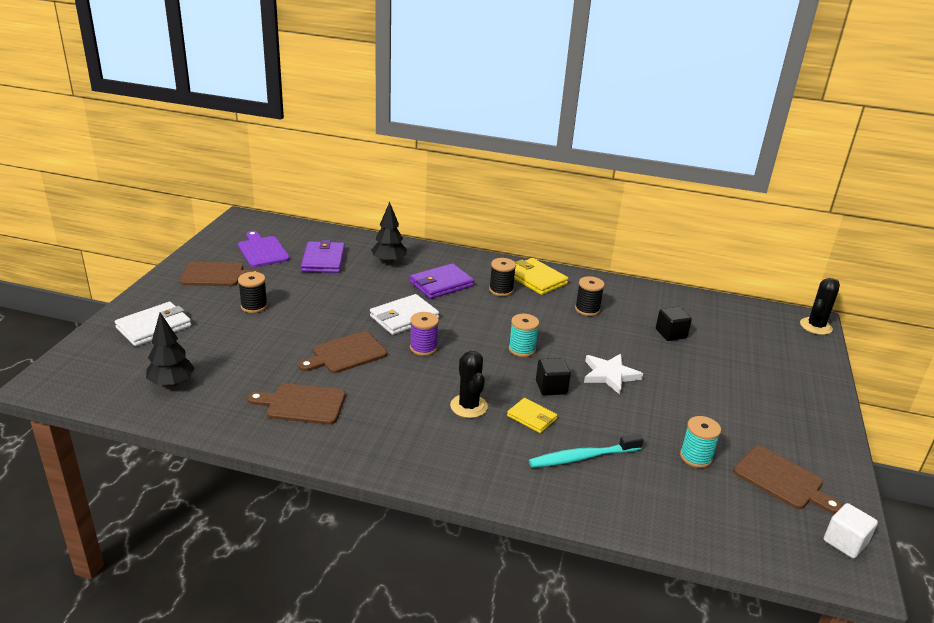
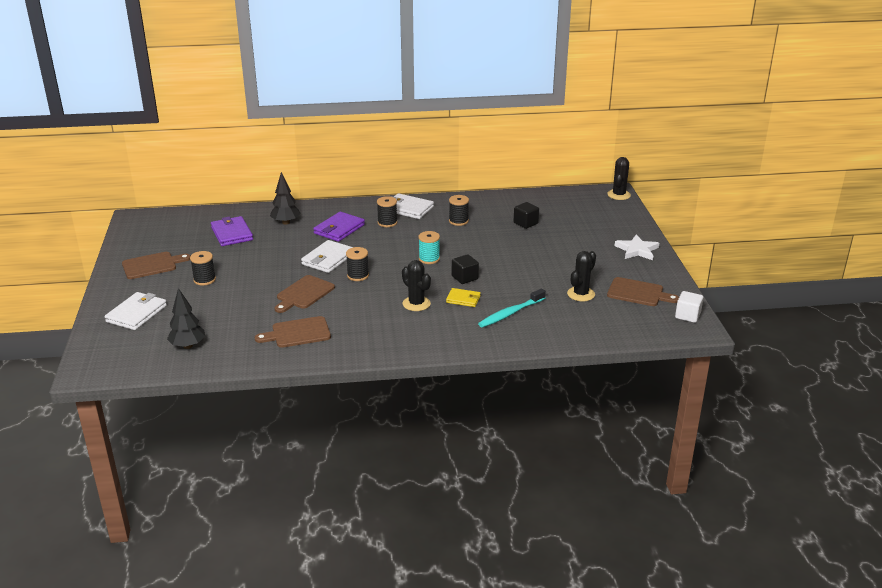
camera: 20 degrees left, 0 degrees up
(262, 251) = (175, 238): purple cutting board -> none
(423, 348) = (358, 275): purple spool -> black spool
(536, 279) = (408, 209): yellow wallet -> white wallet
(610, 375) = (499, 260): white star -> white star (637, 250)
(696, 457) = (581, 294): turquoise spool -> black cactus

